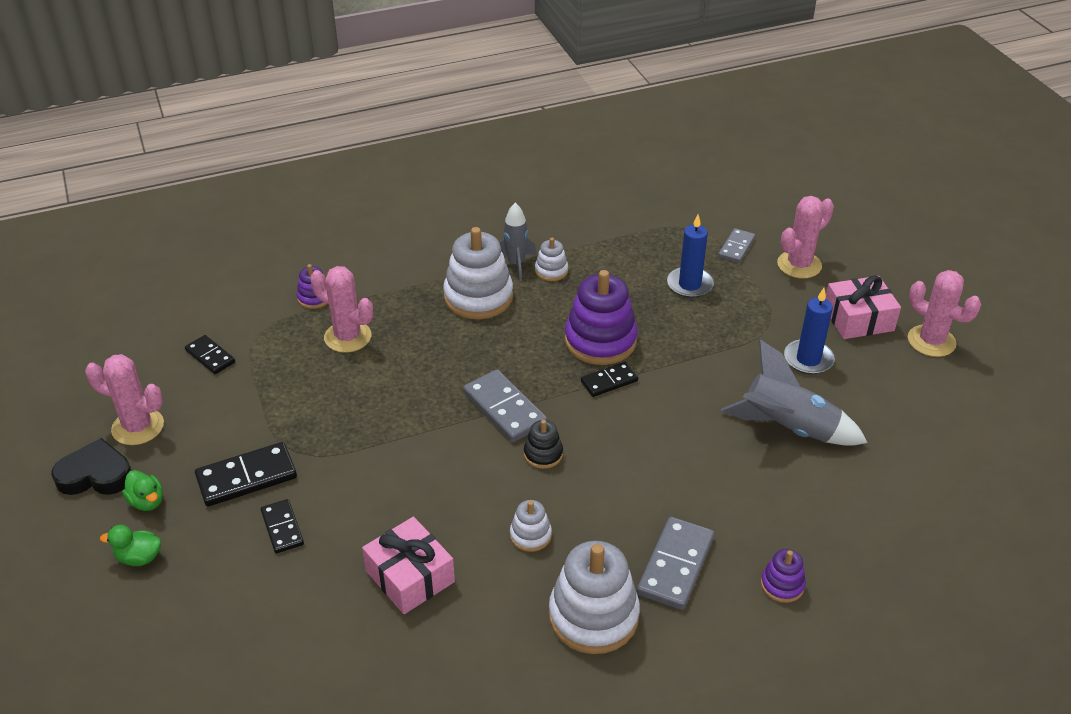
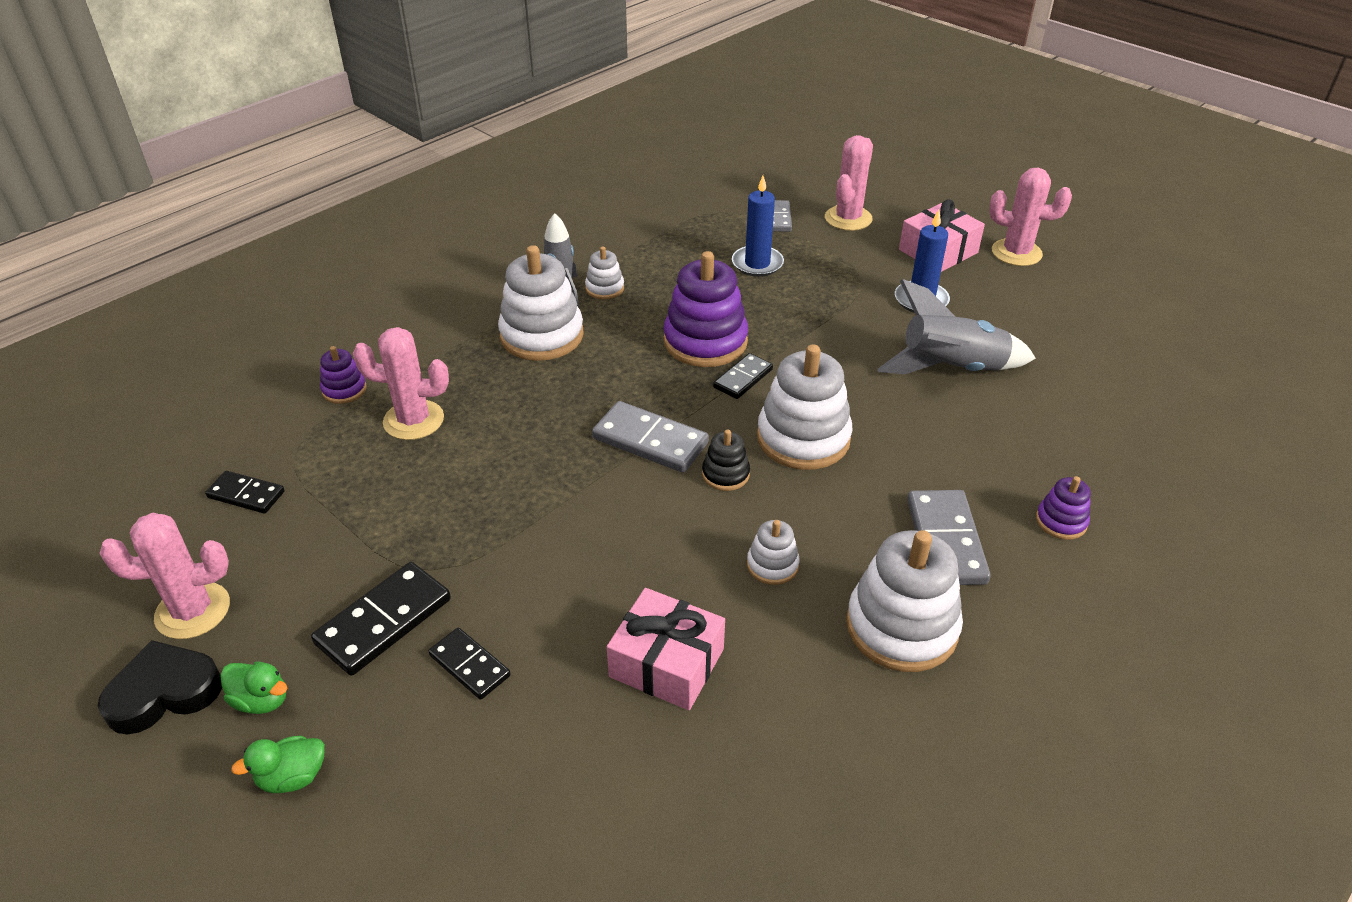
camera: 25 degrees left, 0 degrees up
(622, 446) = (803, 438): none -> white stacking toy

